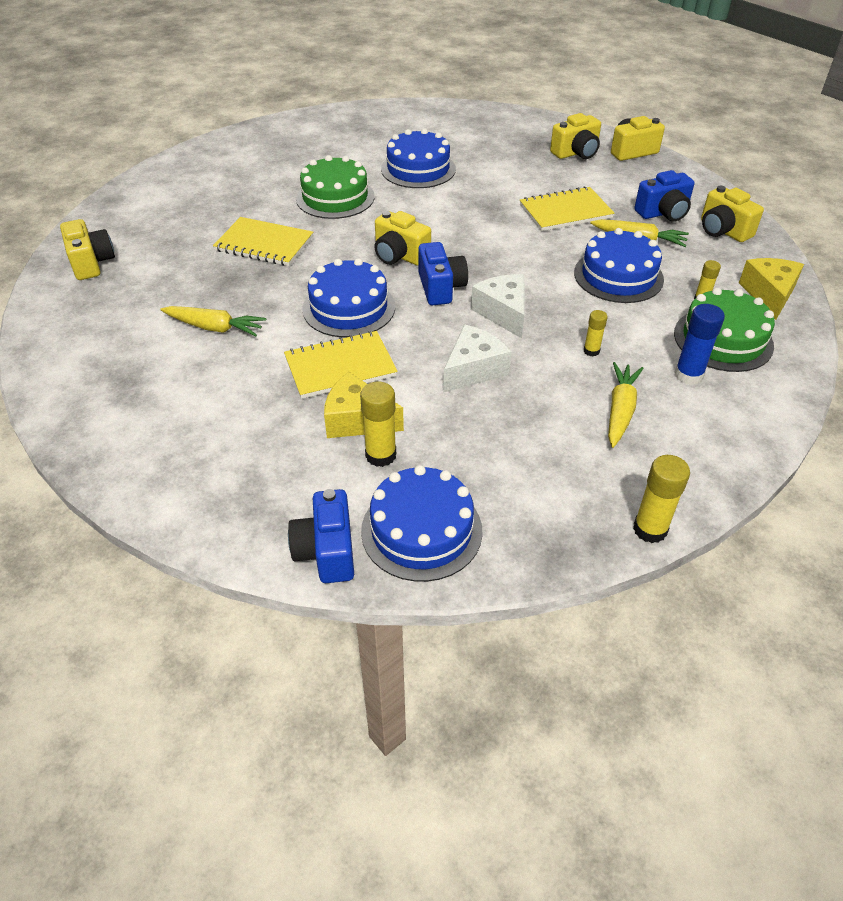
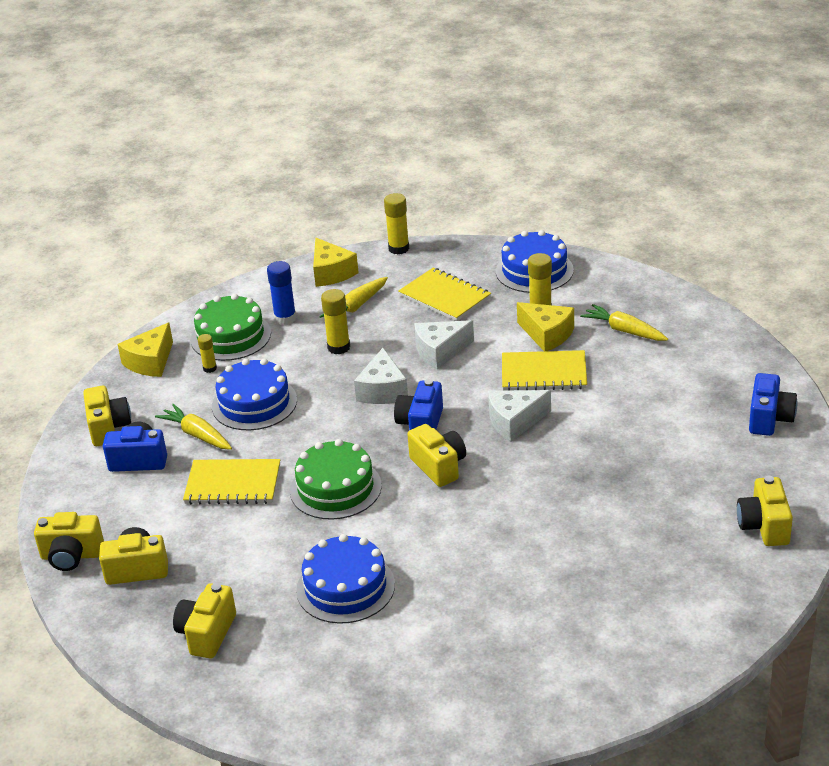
camera: 155 degrees left, 10 degrees down
(214, 328) = (642, 427): yellow carrot -> yellow carrot (624, 331)
(264, 244) = (572, 511): yellow notebook -> yellow notebook (445, 296)
(326, 551) = (597, 271): blue camera -> blue camera (769, 419)
(335, 197) = (469, 562): green cake -> green cake (335, 488)
(349, 308) = (514, 422): blue cake -> white cheese
(491, 133) = (207, 634): none -> yellow camera
(591, 351) = (338, 347): yellow glue stick -> yellow glue stick, size x1.68
(702, 458) = (331, 273): none -> yellow cheese

